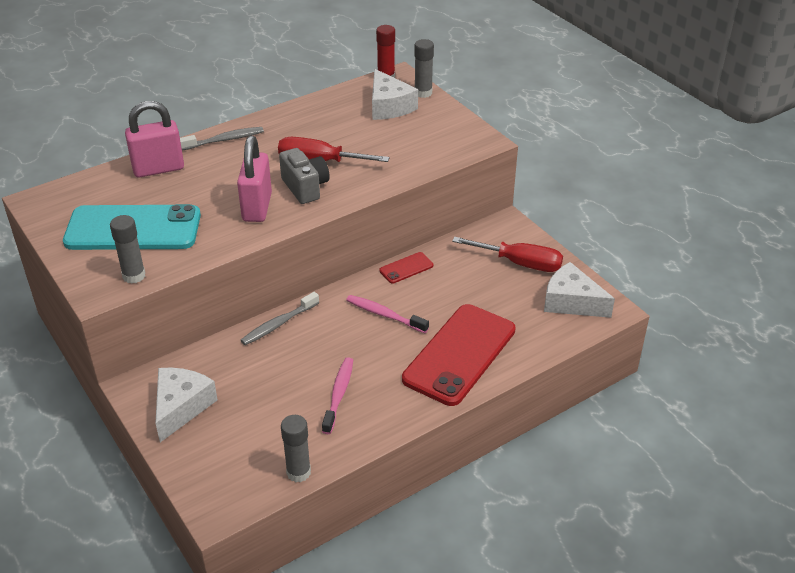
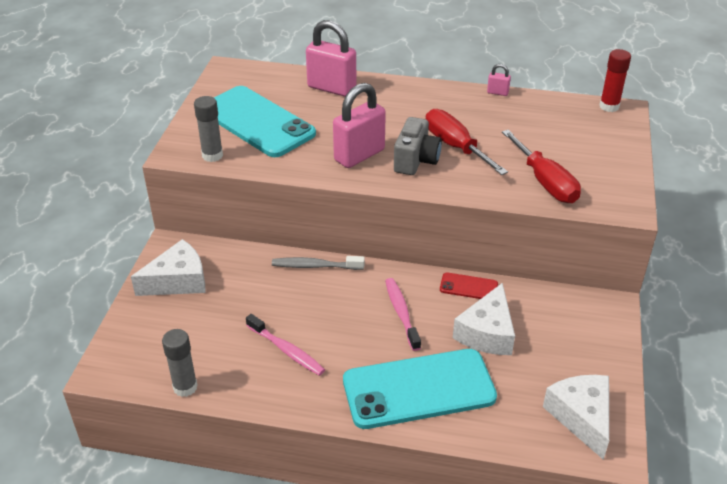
camera: 45 degrees right, 0 degrees up
(225, 140) = (406, 91): grey toothbrush -> none
(296, 106) = (497, 92): none -> pink padlock
(339, 394) = (287, 350): pink toothbrush -> pink toothbrush turned 75 degrees clockwise
(389, 106) = (578, 132): white cheese -> white cheese (487, 333)
(423, 93) = (626, 136): grey glue stick -> none
(459, 354) = (419, 389): red phone -> turquoise phone
(520, 263) = (576, 349): red screwdriver -> red screwdriver (545, 182)

